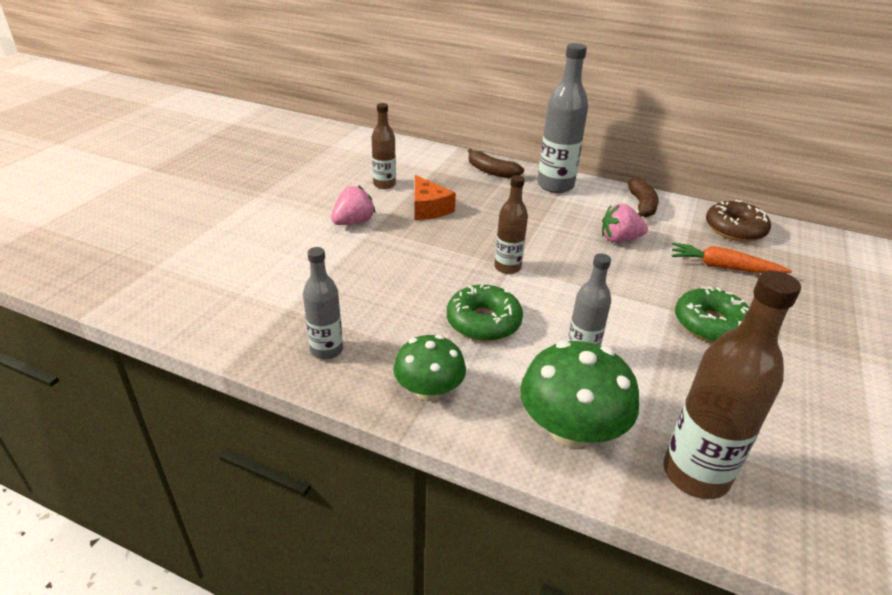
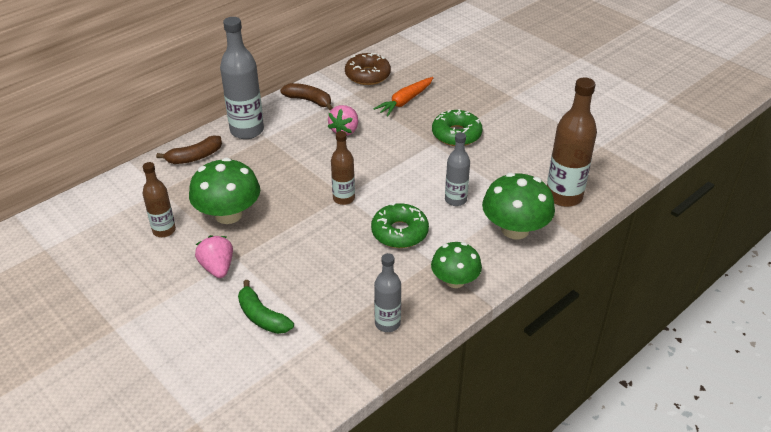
camera: 65 degrees left, 5 degrees up
(300, 263) = (262, 316): none -> green banana
(428, 208) = (228, 214): orange cheese -> green mushroom

